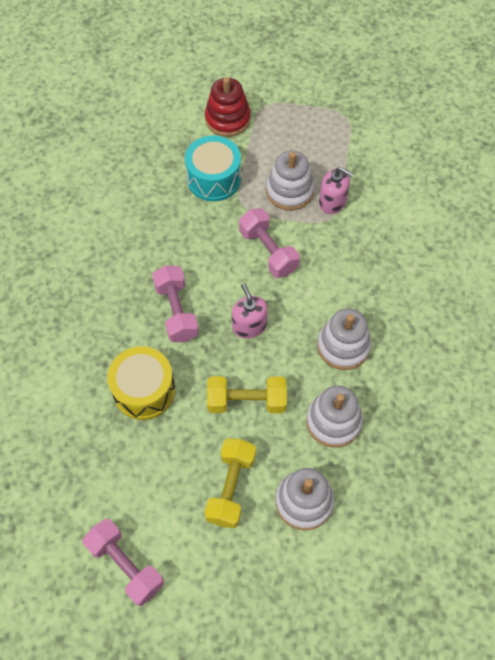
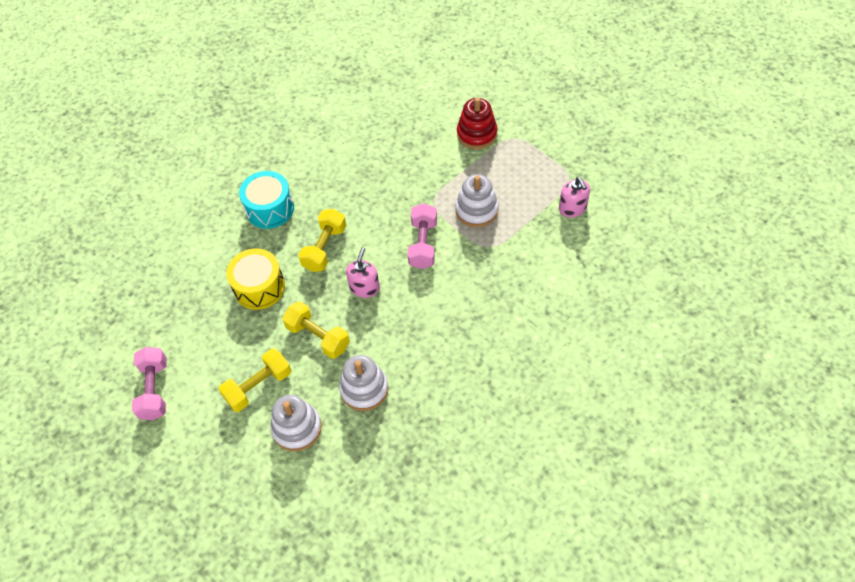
camera: 40 degrees right, 5 degrees down
(176, 311) = (324, 248): pink dumbbell -> yellow dumbbell
(214, 179) = (429, 171): turquoise drum -> turquoise drum (270, 209)
(332, 202) = (502, 236): pink soap dispenser -> pink soap dispenser (572, 208)
(343, 346) = (417, 342): white stacking toy -> none

